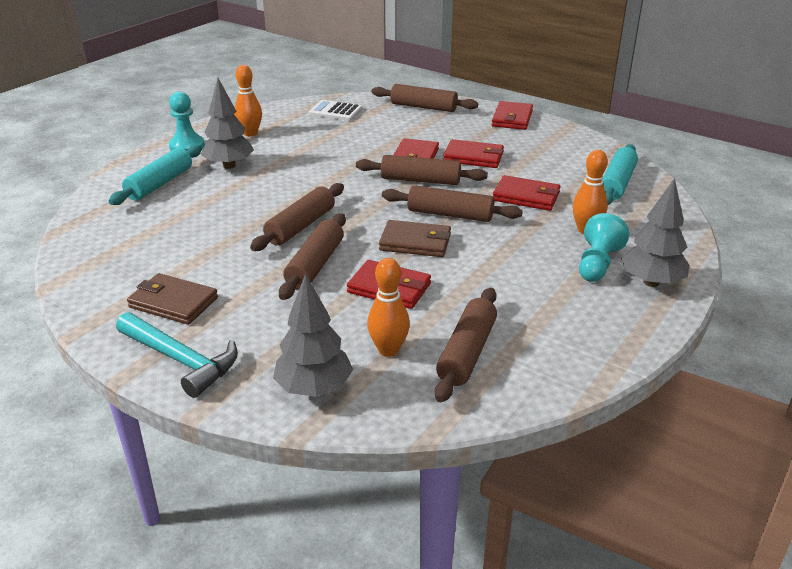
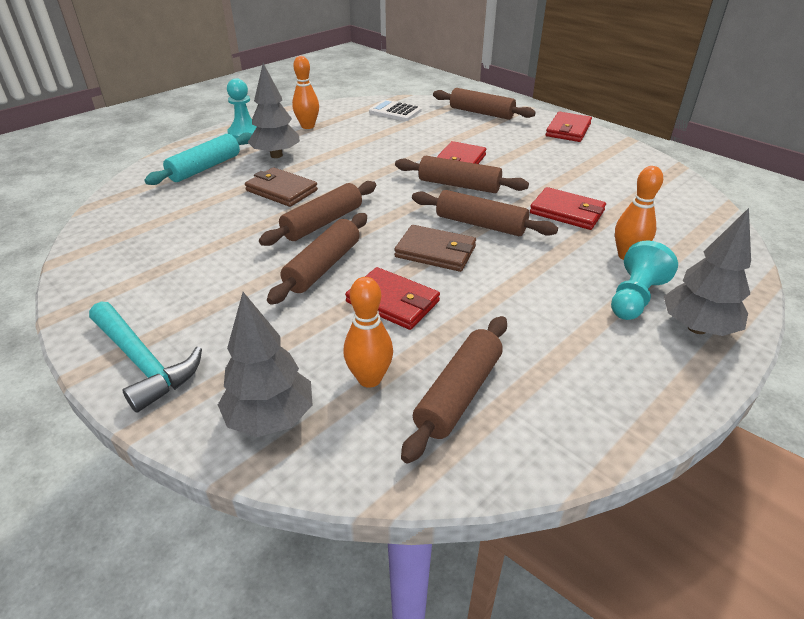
camera: 10 degrees right, 5 degrees up
(173, 302) = (164, 293): brown wallet -> brown wallet (281, 190)
(473, 157) = (520, 166): red wallet -> none
(616, 183) = (670, 206): turquoise rolling pin -> none

